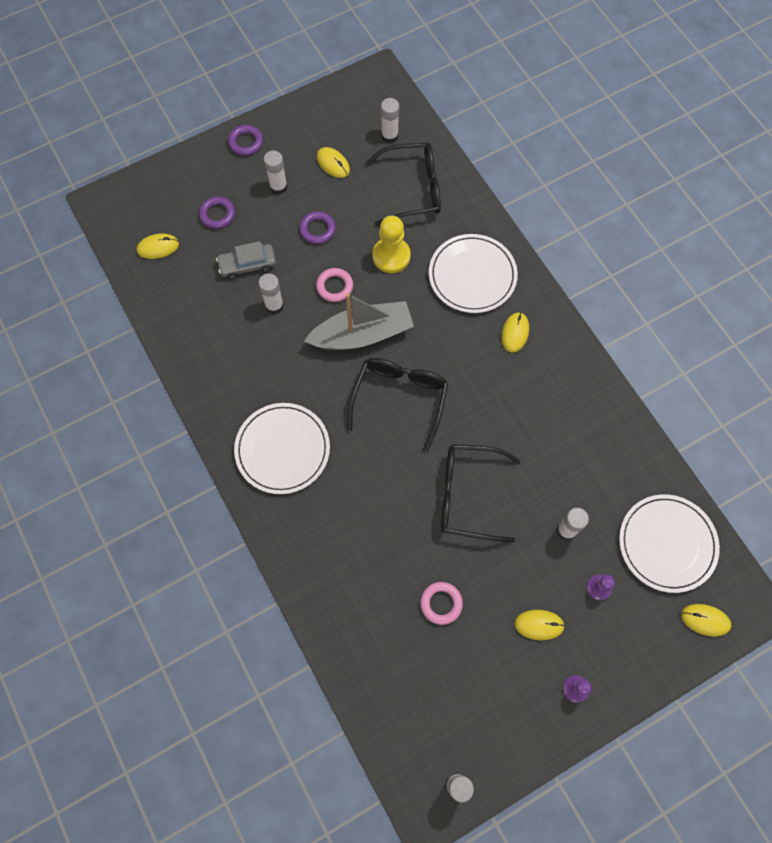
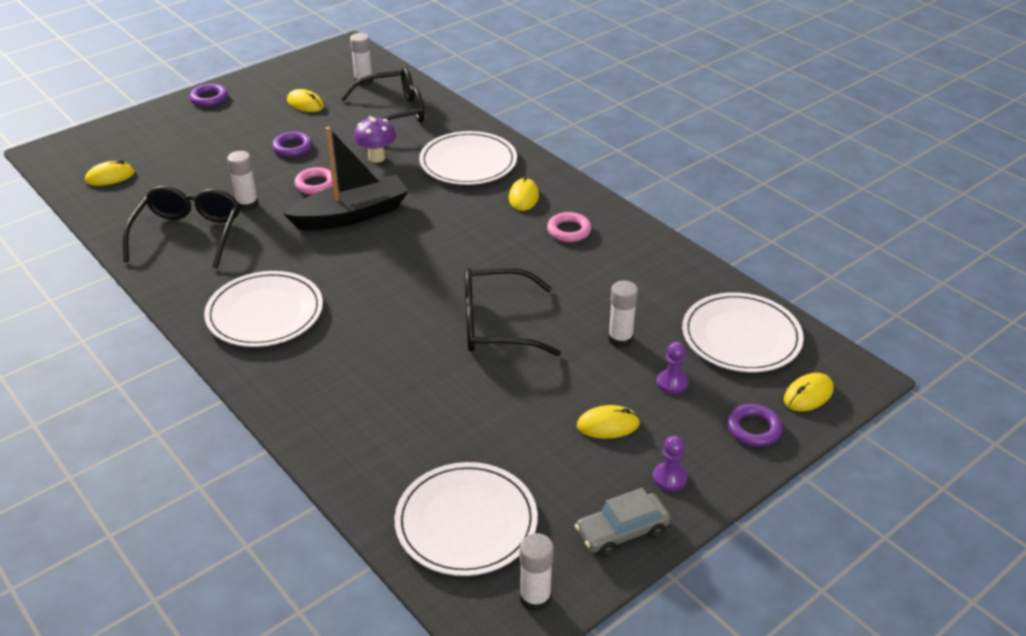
camera: 10 degrees left, 30 degrees down
(217, 214) = (179, 148): purple ring -> purple ring (753, 429)
(247, 265) = (215, 179): grey car -> grey car (622, 532)
(278, 187) = (247, 123): white glue stick -> none
(362, 334) = (352, 215): grey boat -> black boat
(391, 256) = (376, 158): yellow pawn -> purple mushroom
(400, 398) = (402, 258): black glasses -> black glasses (188, 234)
(417, 704) = (466, 522): none -> white plate
(441, 603) = (481, 421): pink ring -> pink ring (569, 231)
(705, 620) = (808, 394): yellow mouse -> yellow mouse turned 45 degrees counterclockwise

